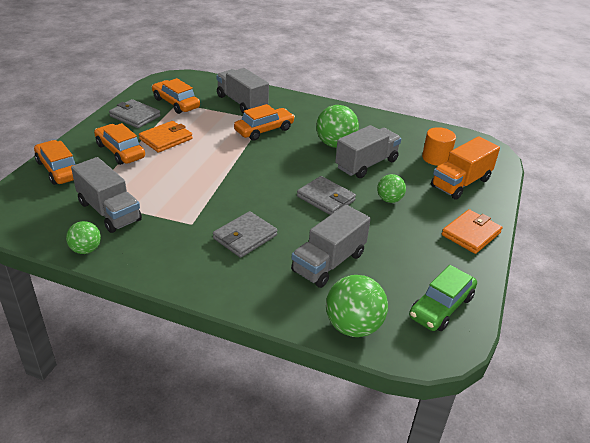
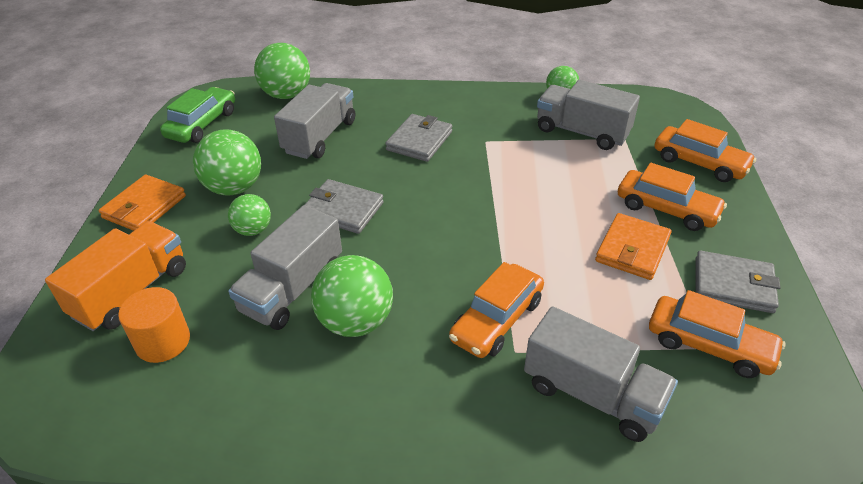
camera: 165 degrees right, 5 degrees up
(404, 232) = (234, 188): none -> green ball

